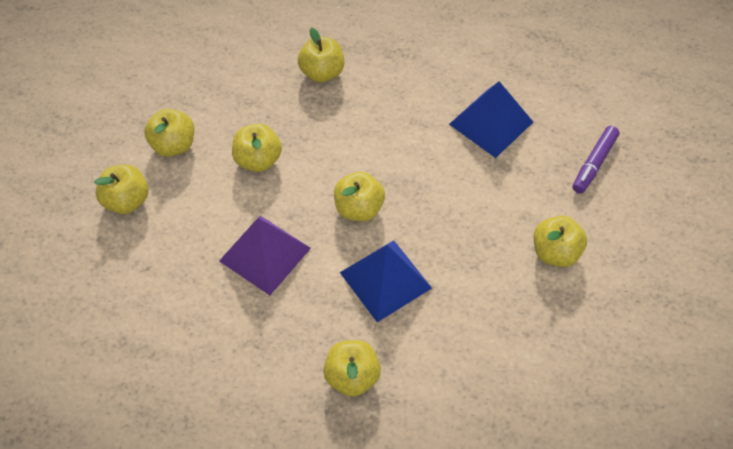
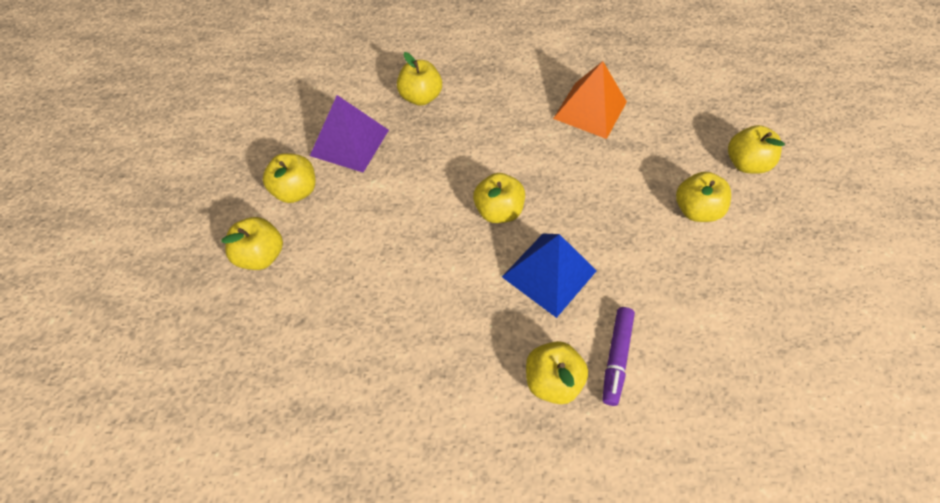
camera: 15 degrees left, 0 degrees up
(258, 160) = (385, 187): yellow apple -> yellow apple (745, 164)
(265, 254) = (421, 276): purple pyramid -> purple pyramid (350, 142)
(491, 123) = (590, 110): blue pyramid -> orange pyramid
(594, 164) = (694, 126): purple marker -> purple marker (616, 358)

